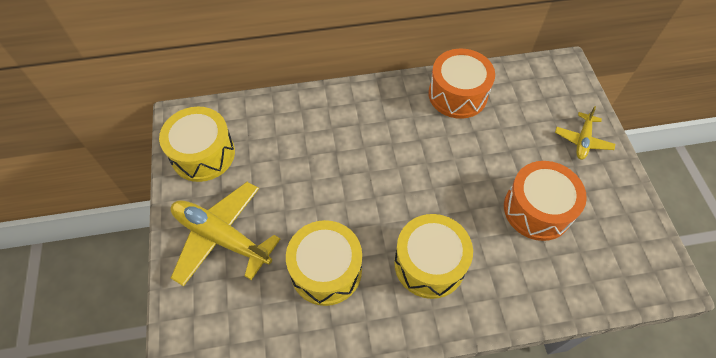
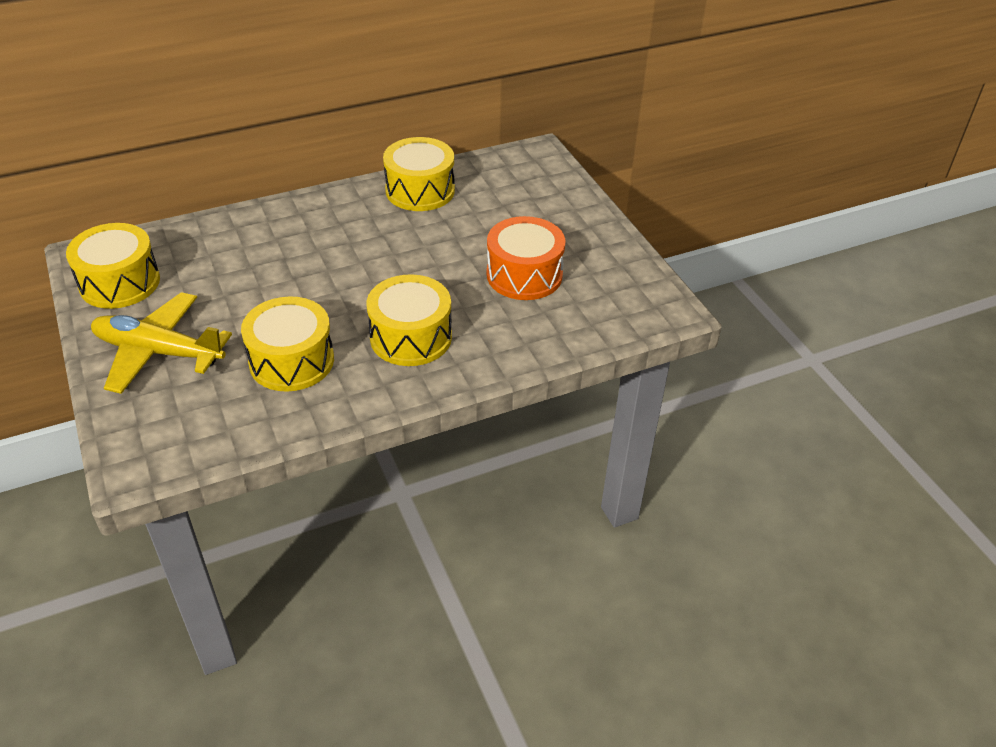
camera: 15 degrees left, 15 degrees down
(457, 94) = (420, 190): orange drum -> yellow drum
(582, 140) = (566, 211): yellow plane -> none

